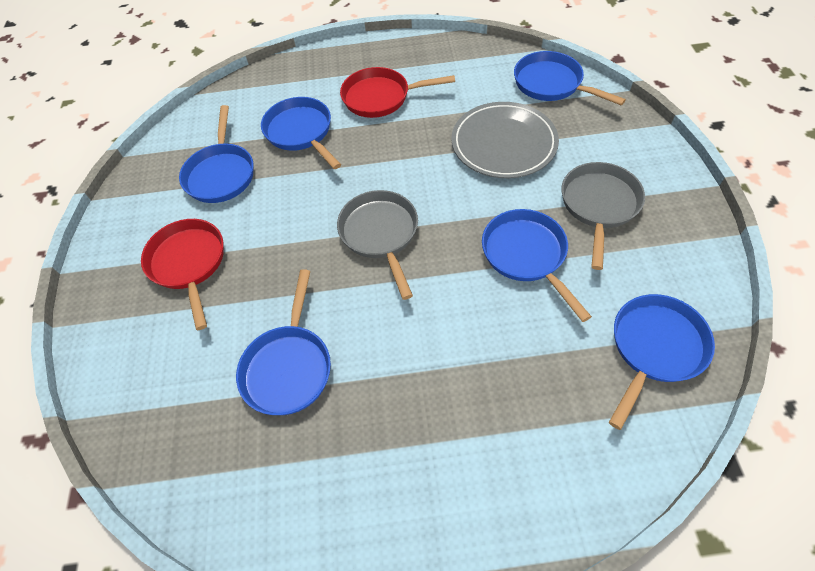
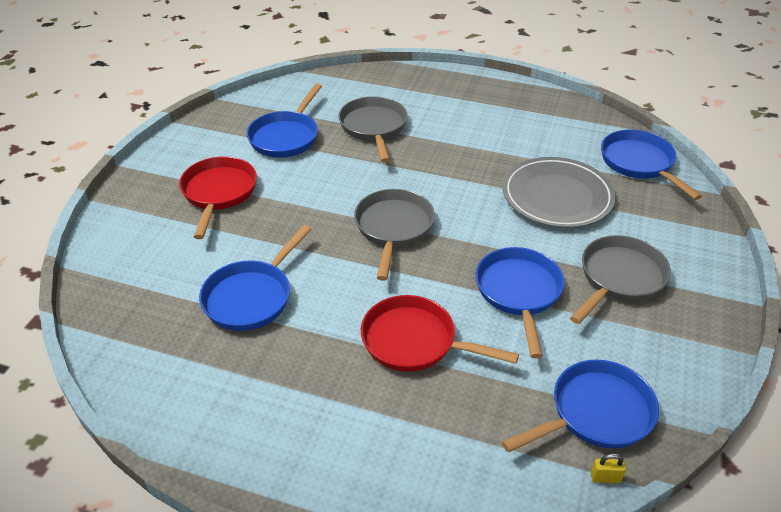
camera: 20 degrees right, 15 degrees down
(301, 132) = (374, 128): blue pan -> grey pan
(381, 97) = (463, 123): red pan -> red pan (415, 341)
(697, 408) = (605, 478): none -> yellow padlock

